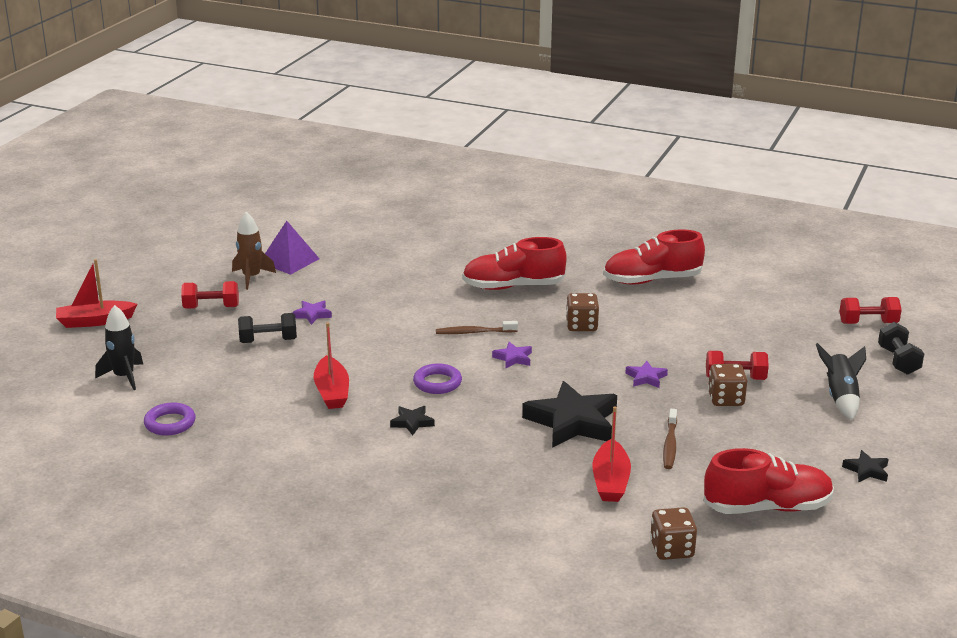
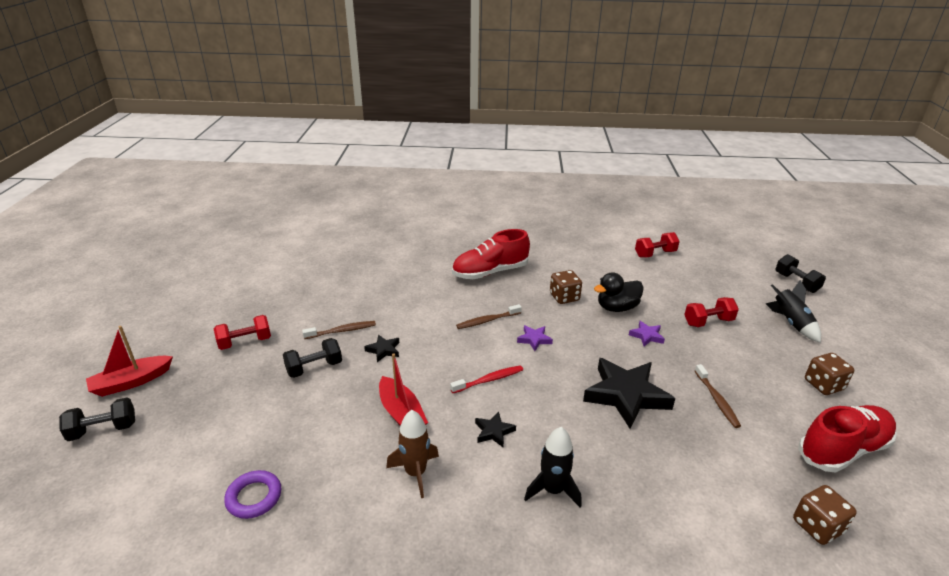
camera: 20 degrees left, 5 degrees up
(61, 353) = (103, 430): none -> black dumbbell
(124, 377) = (183, 446): black rocket -> black rocket (553, 490)
(251, 277) = (270, 304): brown rocket -> brown rocket (415, 473)
(289, 260) = (296, 281): purple pyramid -> none
(312, 315) = (342, 331): purple star -> brown toothbrush
(437, 383) = (489, 380): purple ring -> red toothbrush
(610, 481) = (704, 455): red boat -> none
(636, 346) = (617, 308): none -> black duck
(652, 280) = (584, 248): red shoe -> none
(726, 399) = (718, 343): brown dice -> brown dice (823, 385)
(866, 470) = (871, 388): black star -> black star (383, 350)
(868, 323) = (749, 256): red dumbbell -> red dumbbell (655, 254)

